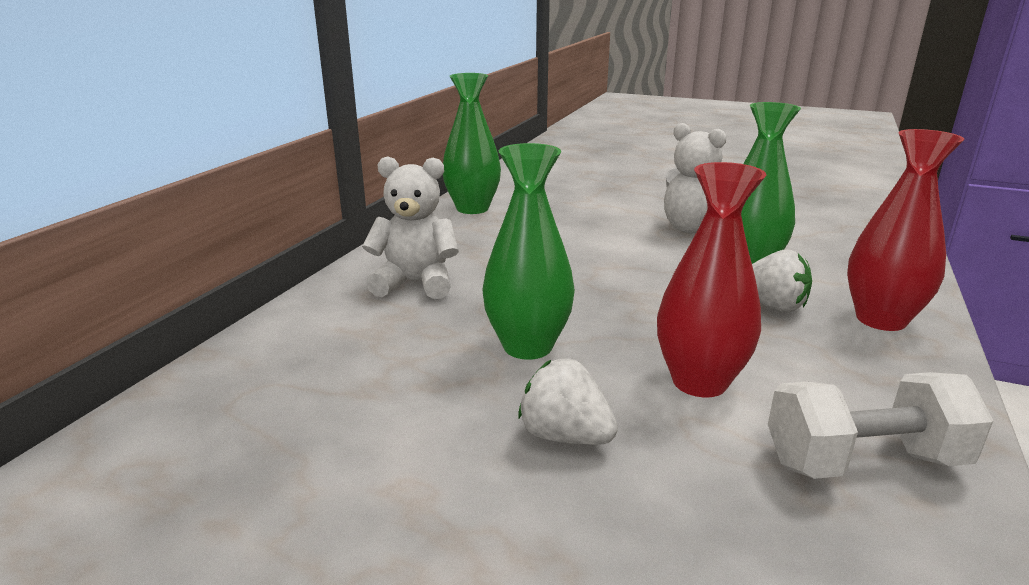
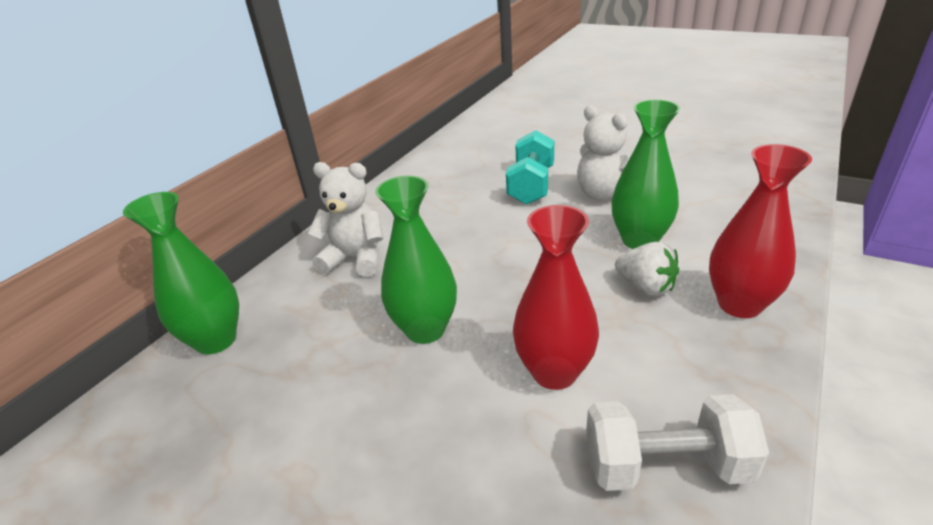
camera: 10 degrees right, 10 degrees up
(472, 208) = (423, 172): green vase -> green vase (216, 340)
(565, 436) = (428, 426): white strawberry -> none
(606, 221) = (531, 186): none -> turquoise dumbbell

